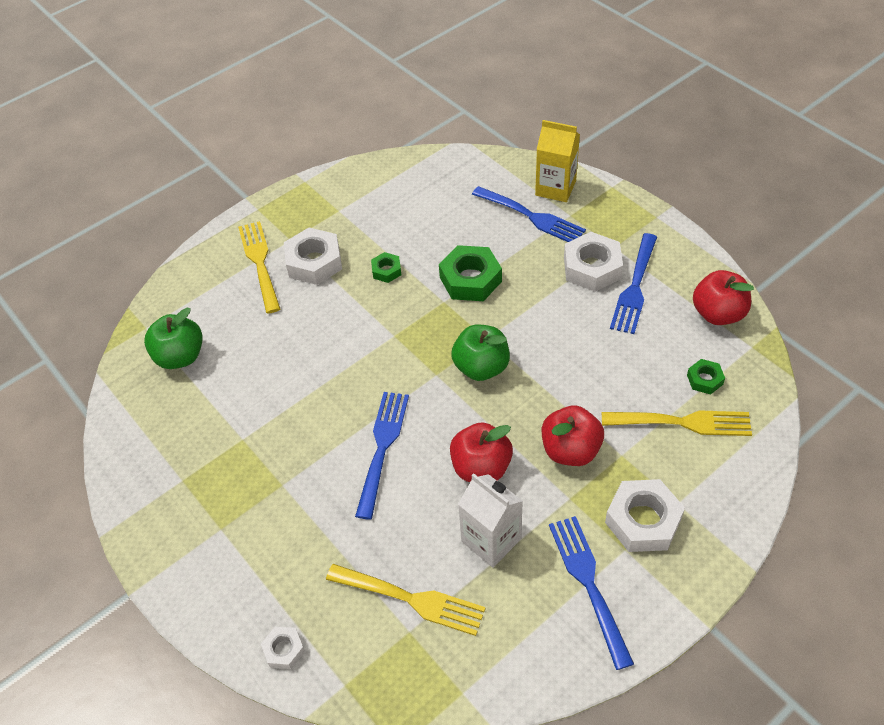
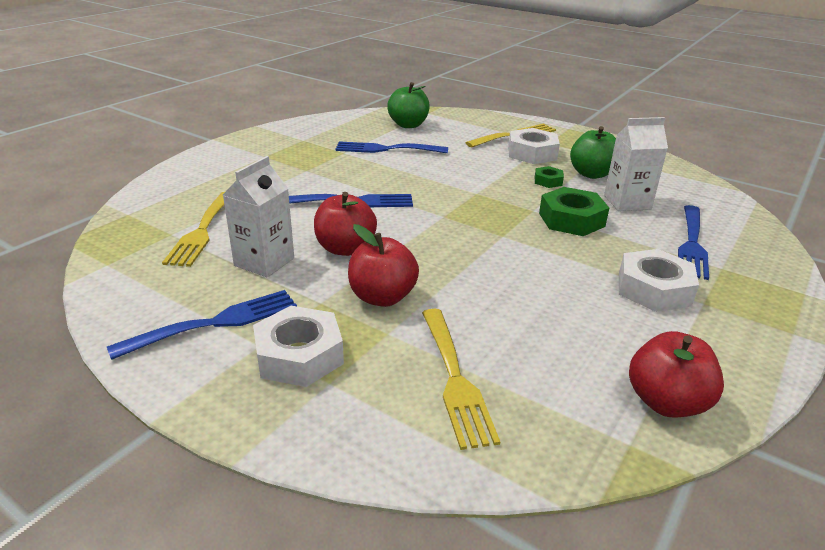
camera: 70 degrees right, 20 degrees down
(284, 650) = (162, 189): white nut -> none
(449, 228) = (627, 202): none -> white carton
(481, 367) = (464, 236): green apple -> green apple (591, 174)
(555, 188) = (753, 254): yellow carton -> none
(635, 287) = (651, 323): blue fork -> blue fork (387, 149)
(704, 379) = (537, 395): green nut -> none

